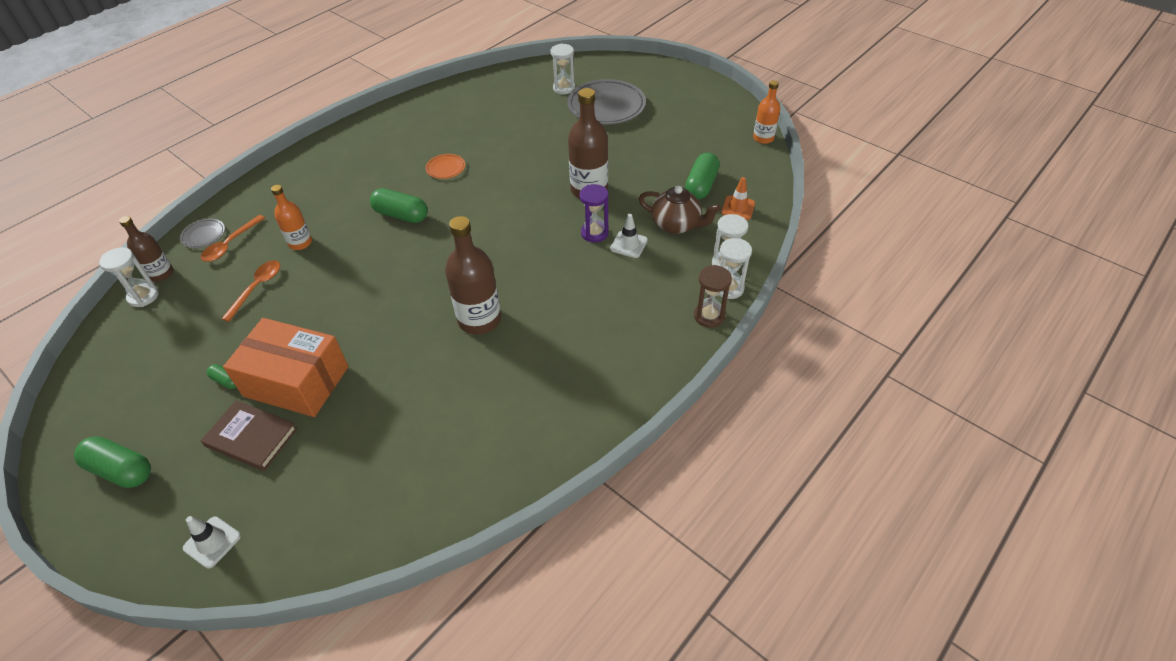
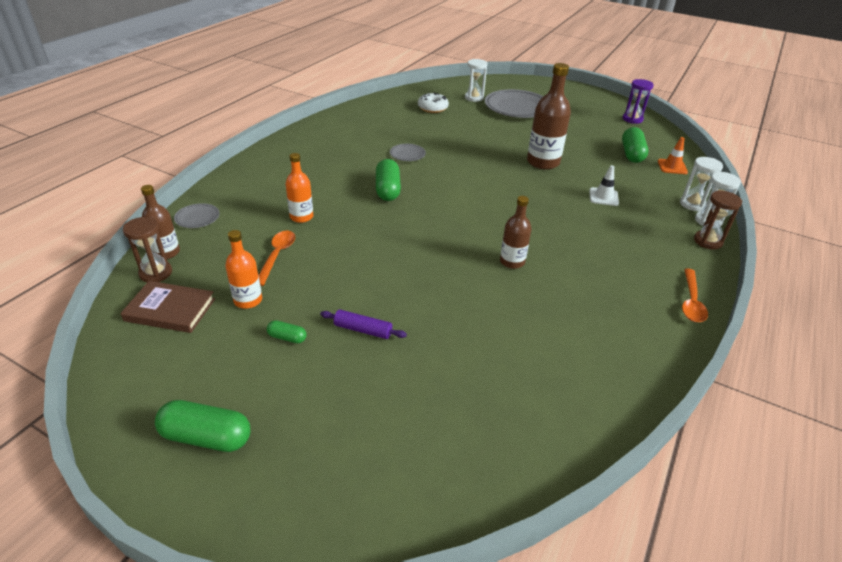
camera: 15 degrees left, 10 degrees down
(143, 296) = (156, 273): white hourglass -> brown hourglass
(212, 542) = (353, 495): white traffic cone -> none
(230, 244) = (229, 223): orange spoon -> orange spoon (691, 302)
(251, 437) = (343, 386): brown book -> brown book (170, 310)
(296, 381) = (363, 330): orange box -> purple rolling pin
(401, 215) = (387, 190): green capsule -> green capsule turned 75 degrees clockwise
(446, 168) = (407, 154): orange plate -> grey plate
(479, 319) = (512, 262): brown bottle -> brown bottle, size x0.60
(508, 102) = (432, 108): none -> white donut
(594, 233) = (569, 191): purple hourglass -> purple hourglass (632, 119)
(676, 225) = (632, 181): brown teapot -> none
(763, 138) = (656, 122): orange bottle -> orange bottle (248, 300)

